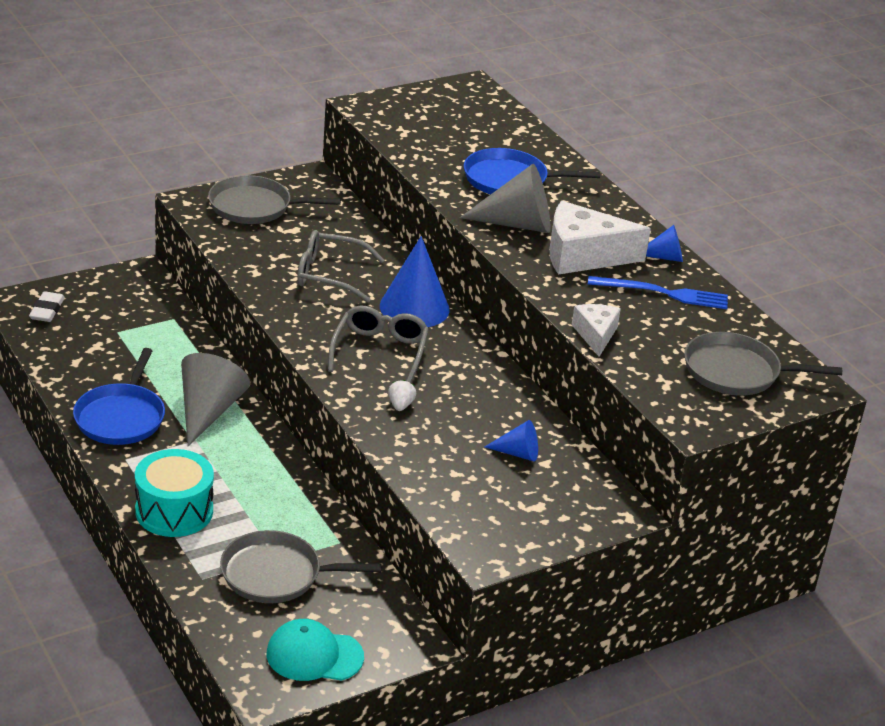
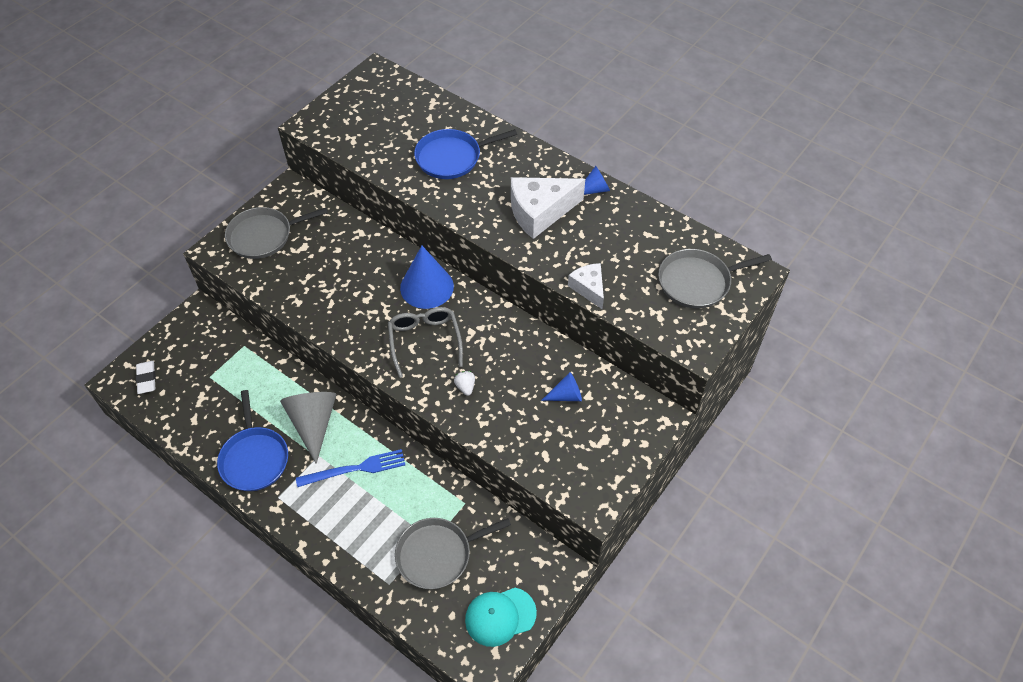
camera: 20 degrees left, 20 degrees up
(174, 511) = (337, 530): turquoise drum -> none
(329, 275) = (351, 281): grey glasses -> none
(517, 224) = (479, 200): grey cone -> none
(663, 293) = (611, 226): blue fork -> blue fork (355, 469)

